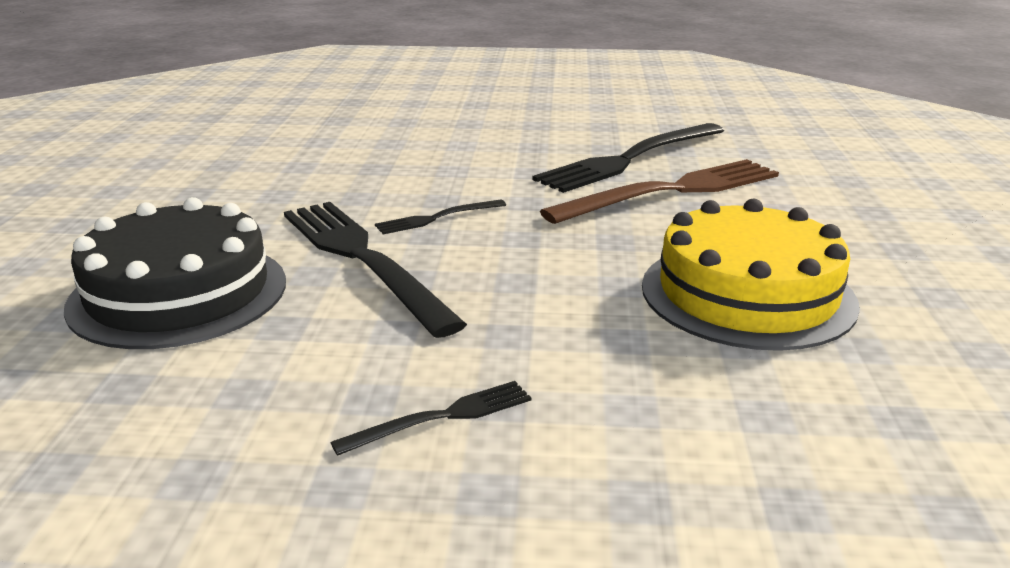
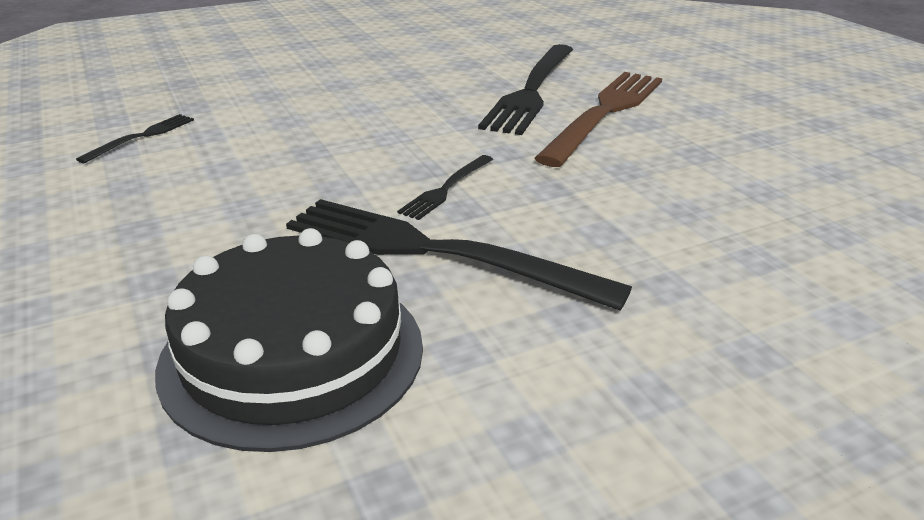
camera: 30 degrees left, 5 degrees up
(441, 417) = (731, 387): black fork -> black fork (141, 137)
(747, 294) = (781, 189): yellow cake -> none

